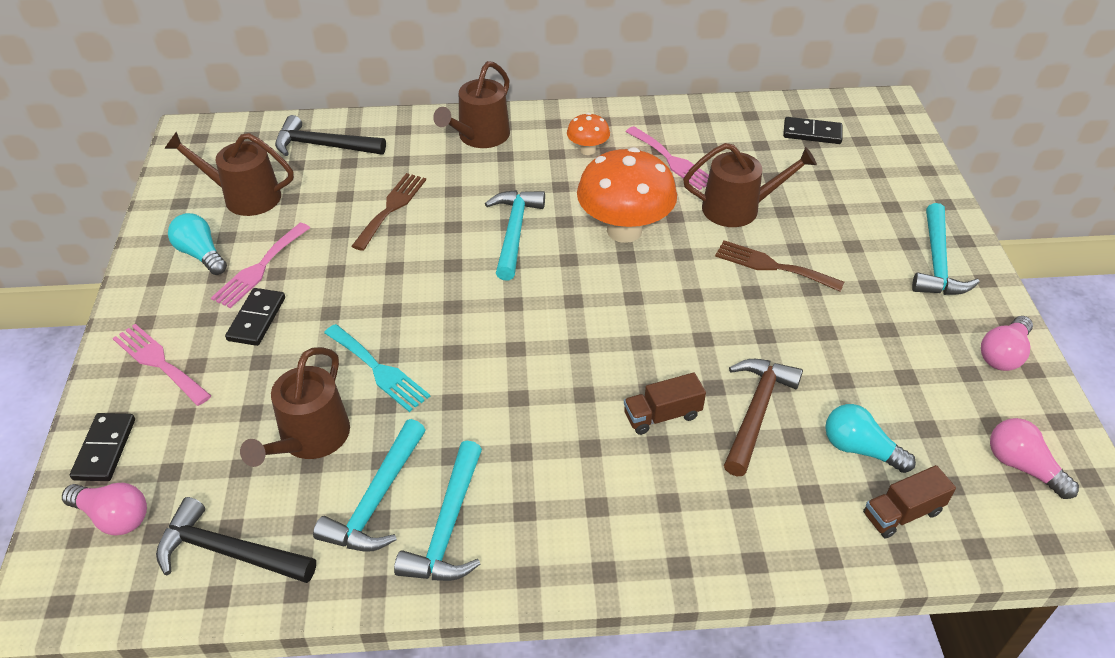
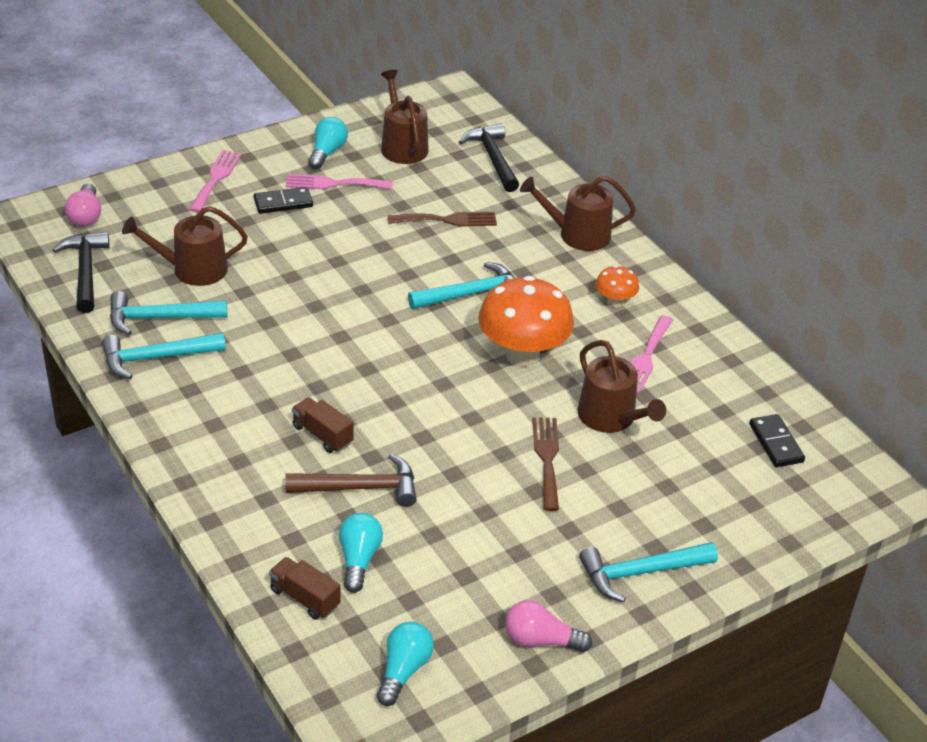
camera: 60 degrees right, 5 degrees down
(105, 449) = (133, 189): black domino -> none
(378, 370) = (273, 277): turquoise fork -> none
(1022, 466) = (403, 670): pink light bulb -> turquoise light bulb

